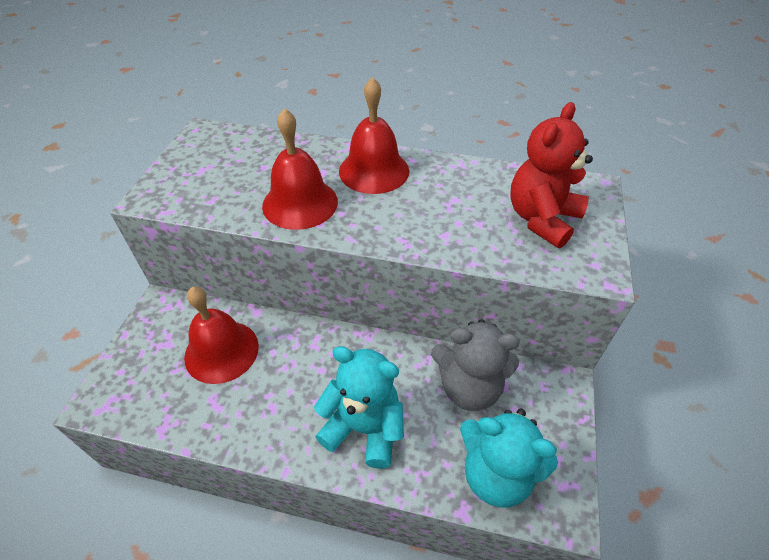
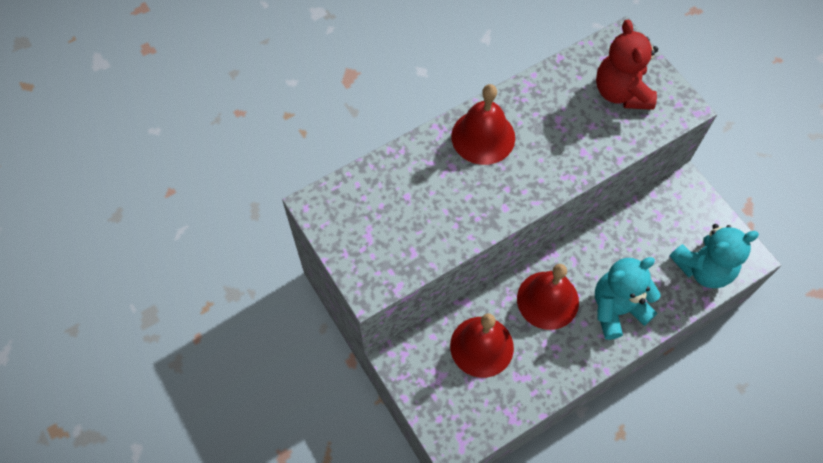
camera: 45 degrees left, 15 degrees up
(300, 203) = (472, 204): red bell -> red bell (547, 300)
(469, 387) = (642, 232): grey teddy bear -> none

